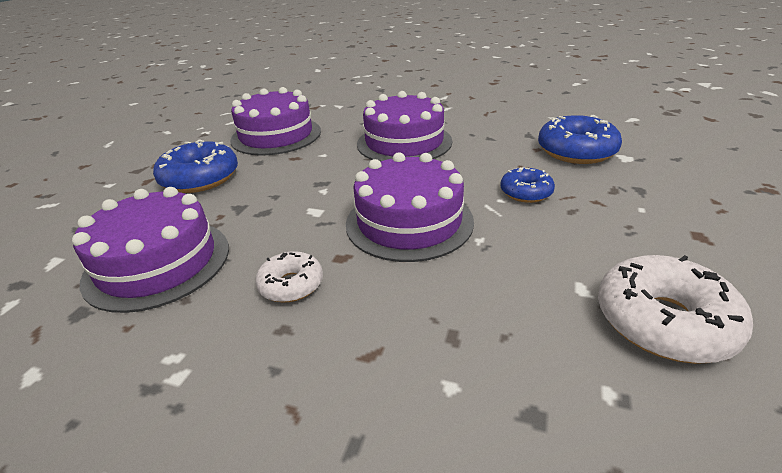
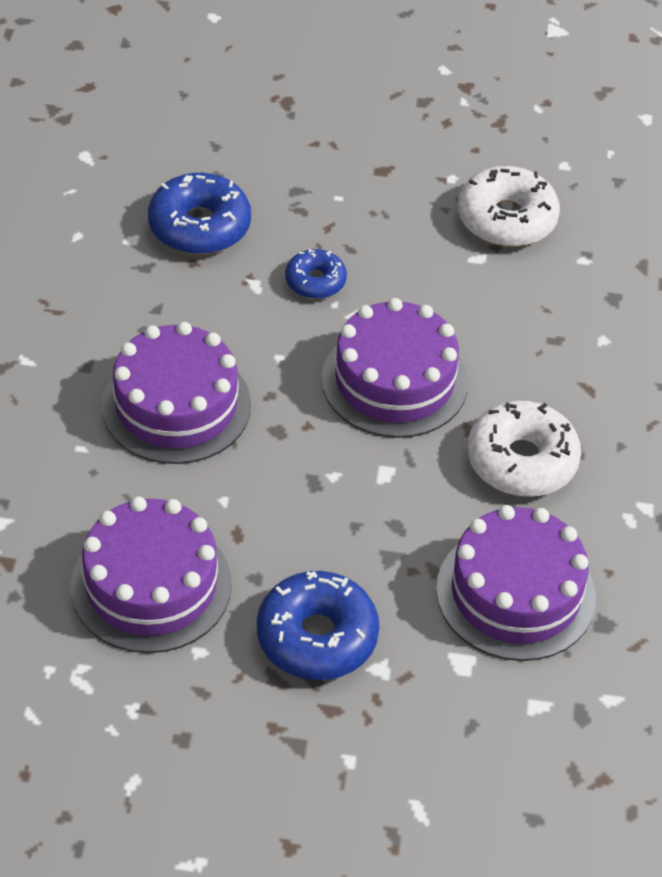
camera: 105 degrees left, 15 degrees up
(291, 285) = (521, 461): white donut -> white donut, size x1.71

